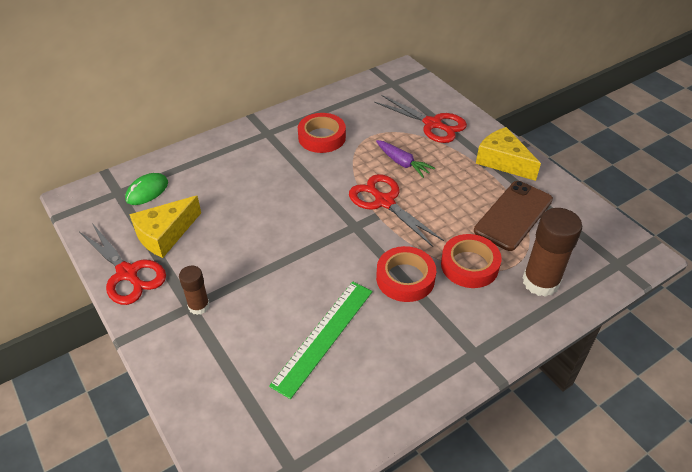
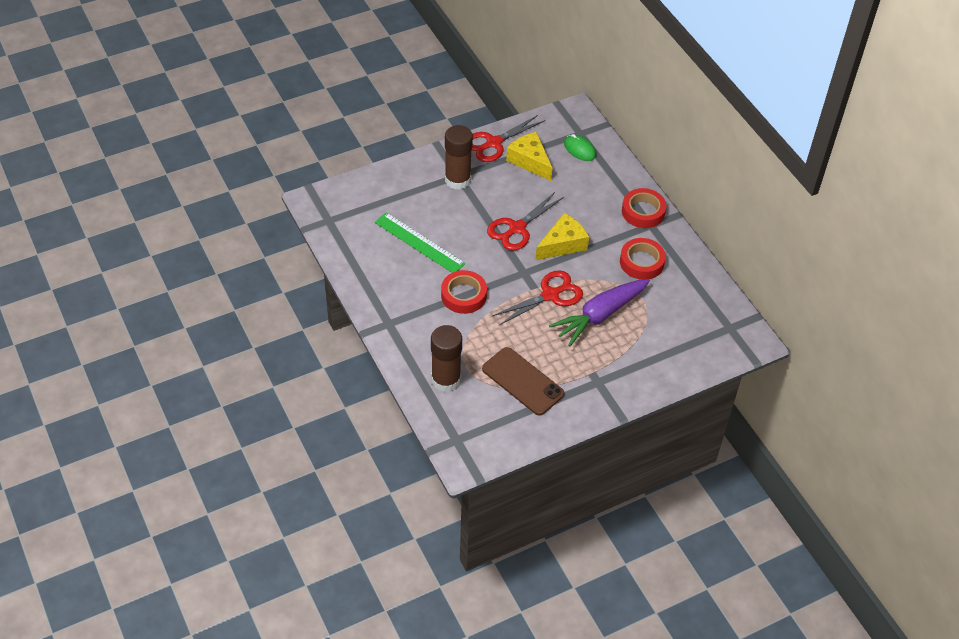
camera: 95 degrees right, 5 degrees up
(199, 306) = (457, 180): brown glue stick -> brown glue stick, size x1.77
(402, 163) = (600, 315): purple carrot -> purple carrot, size x1.82
(432, 124) = (657, 348): red scissors -> red scissors (517, 228)
(469, 265) = (470, 338): red tape -> red tape (643, 212)
(503, 161) = (596, 392): yellow cheese -> yellow cheese (563, 244)

